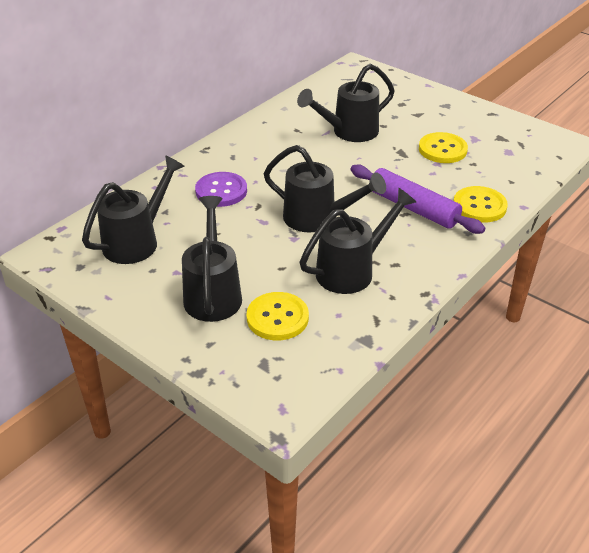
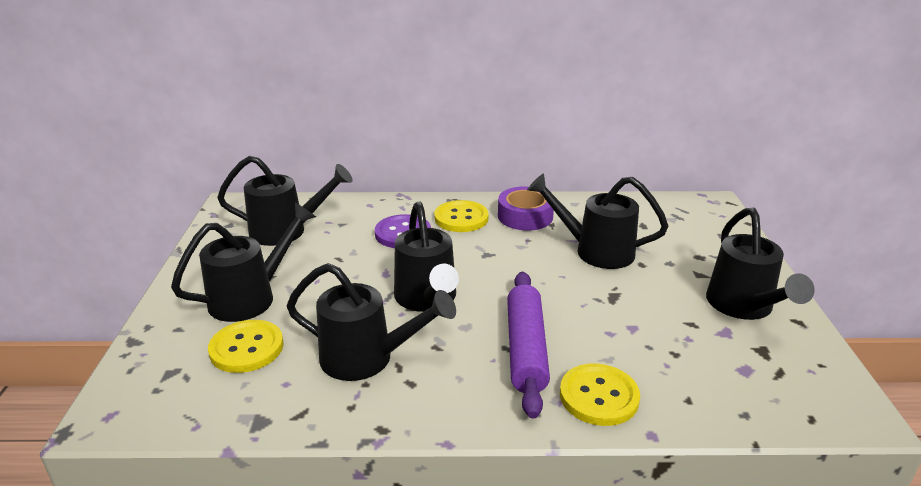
camera: 50 degrees right, 10 degrees down
(272, 133) = (525, 216): none -> purple tape
(442, 149) = (664, 319): yellow button -> yellow button (461, 218)
(461, 120) = (743, 307): none -> black watering can

